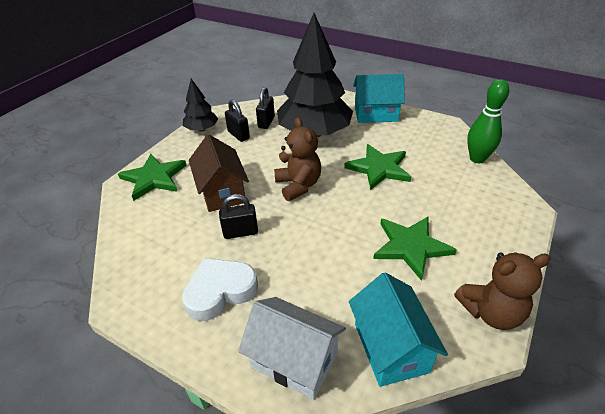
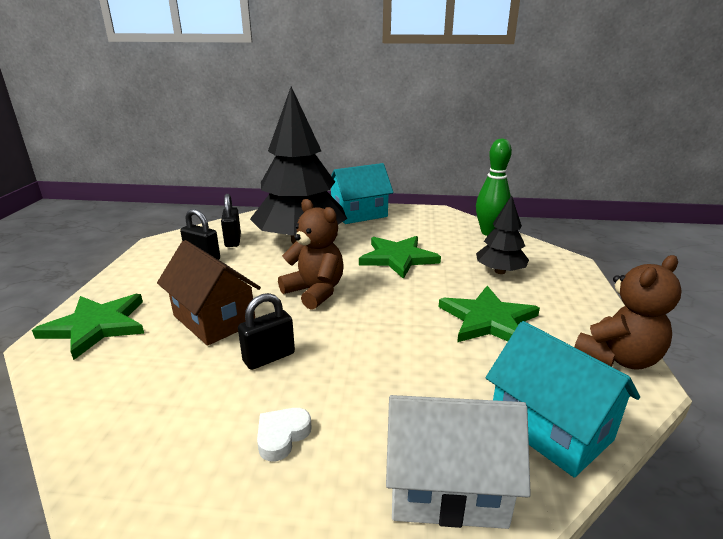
camera: 25 degrees left, 15 degrees down
(202, 129) = (145, 261): black tree -> black tree (499, 271)
(220, 291) = (282, 436): white heart -> white heart, size x0.53

